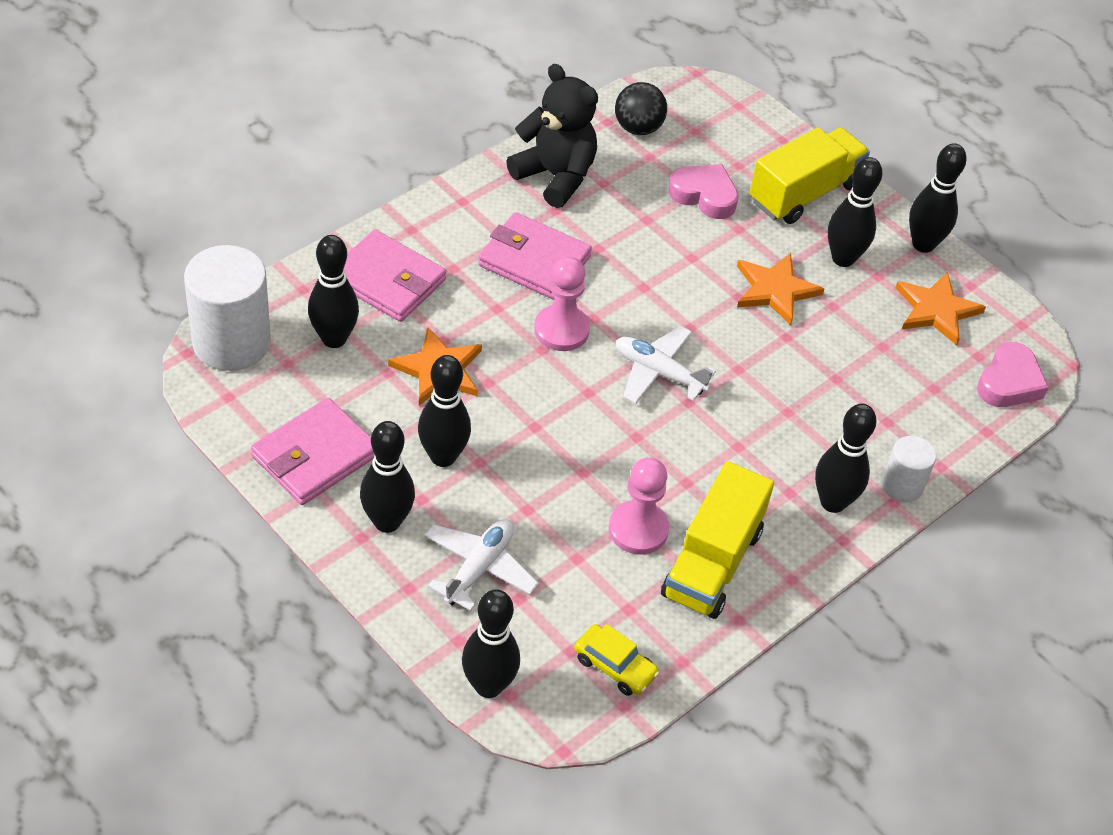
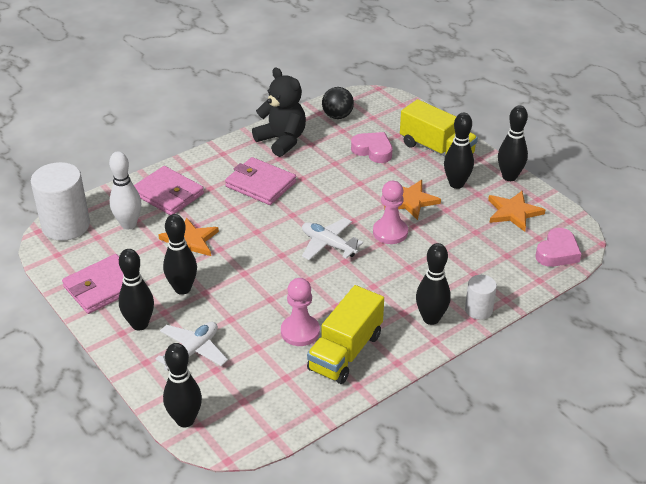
camera: 10 degrees right, 10 degrees down
(334, 339) = (128, 224): black bowling pin -> white bowling pin
(561, 330) = (271, 221): pink pawn -> pink pawn (390, 232)
(615, 666) = (271, 411): yellow car -> none
(804, 193) = (436, 149): yellow truck -> yellow truck turned 75 degrees clockwise

